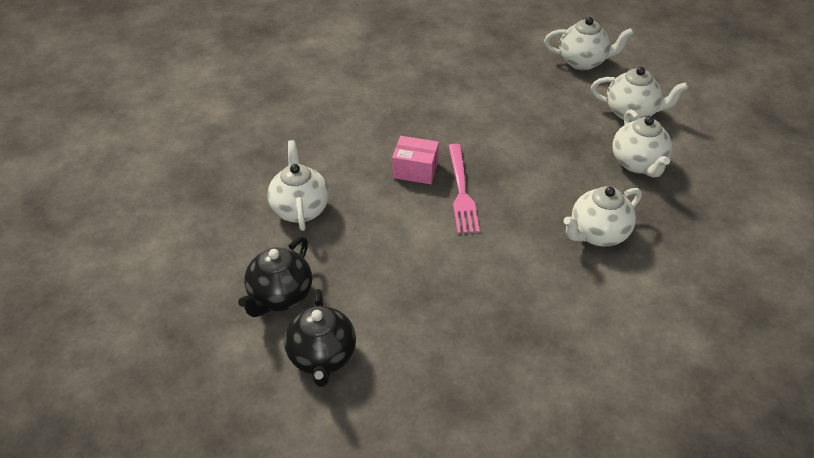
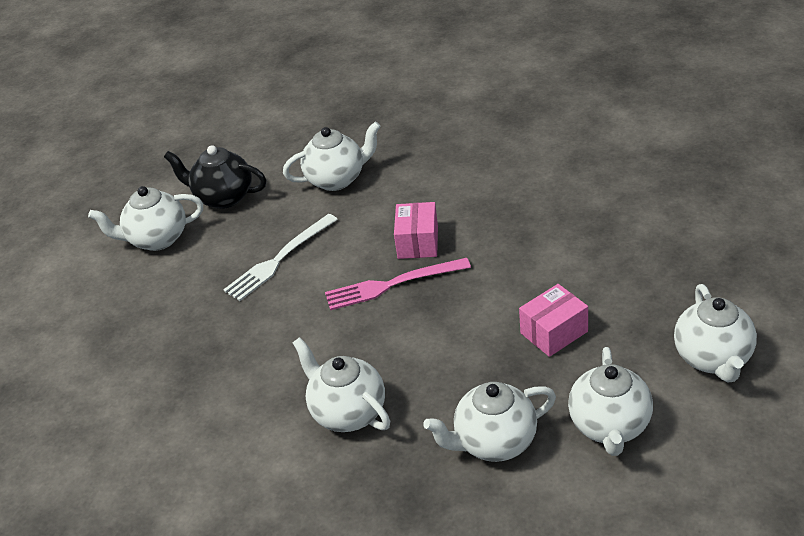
camera: 85 degrees right, 5 degrees down
(322, 357) = (157, 239): black teapot -> white teapot
(399, 260) = (279, 259): none -> white fork
(541, 119) = (554, 332): none -> pink box

